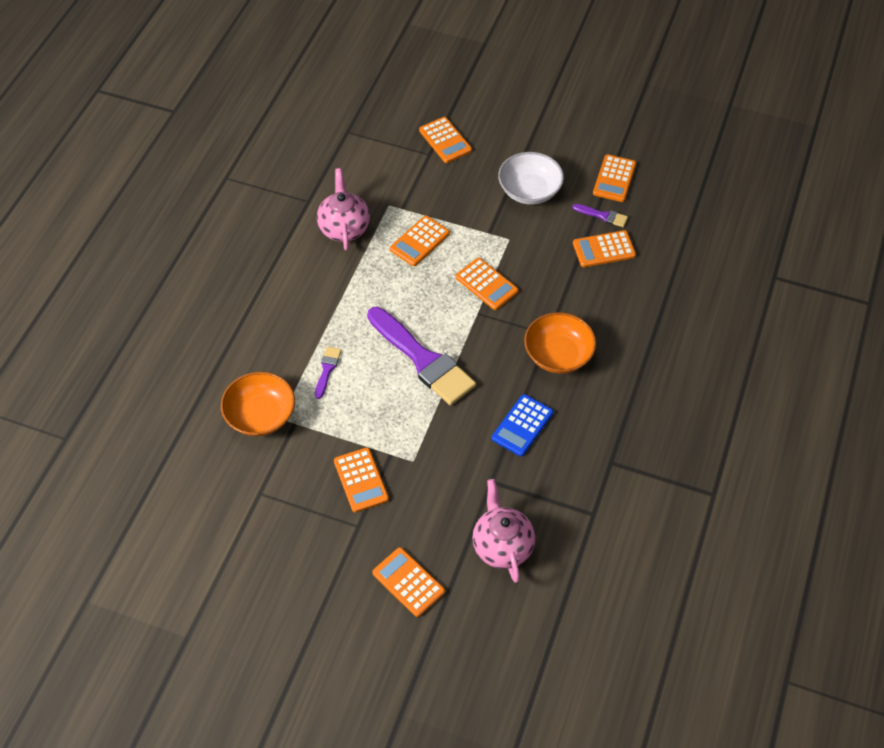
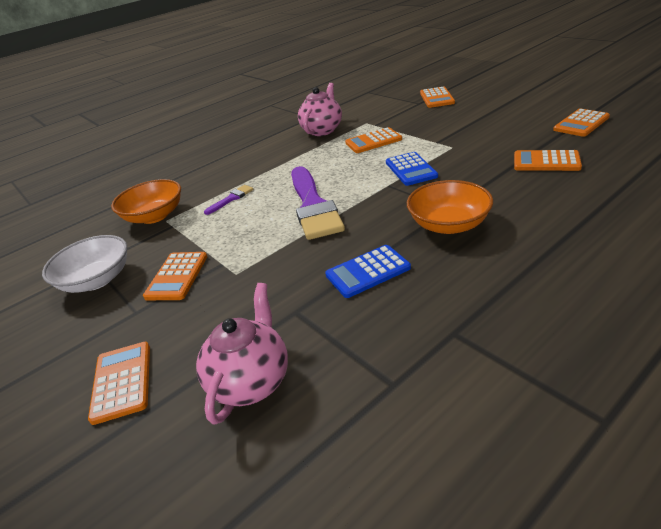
camera: 35 degrees right, 20 degrees down
(486, 284) = (410, 169): orange calculator -> blue calculator
(529, 190) = (491, 124): white bowl -> white bowl (97, 280)
(603, 216) = (557, 142): purple brush -> none

